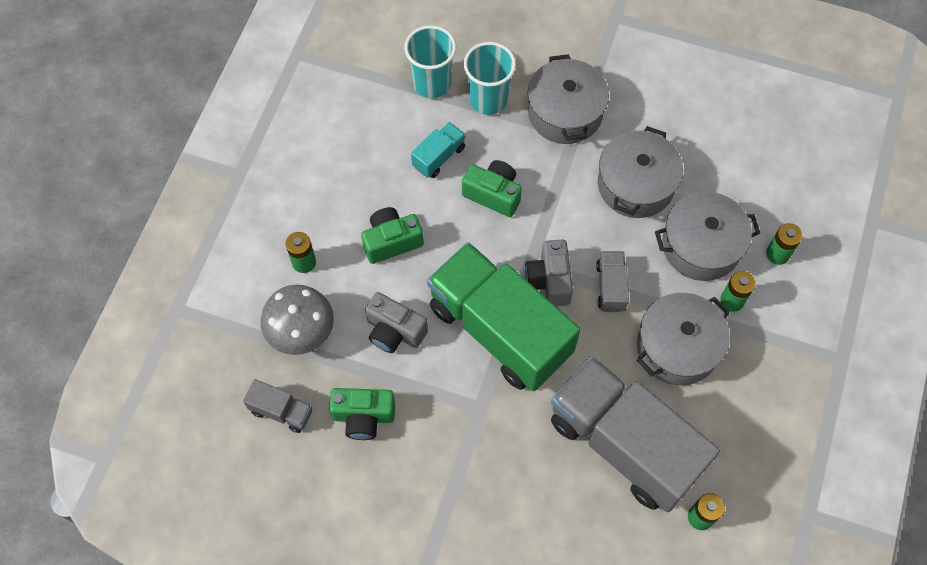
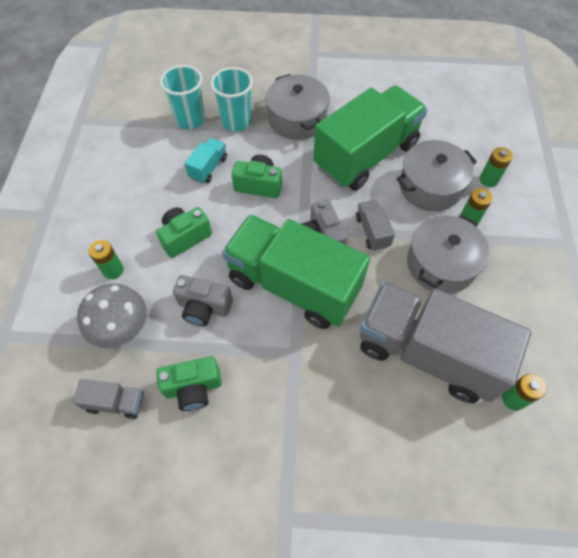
camera: 15 degrees left, 5 degrees down
(635, 184) = (365, 155): grey pot -> green truck

